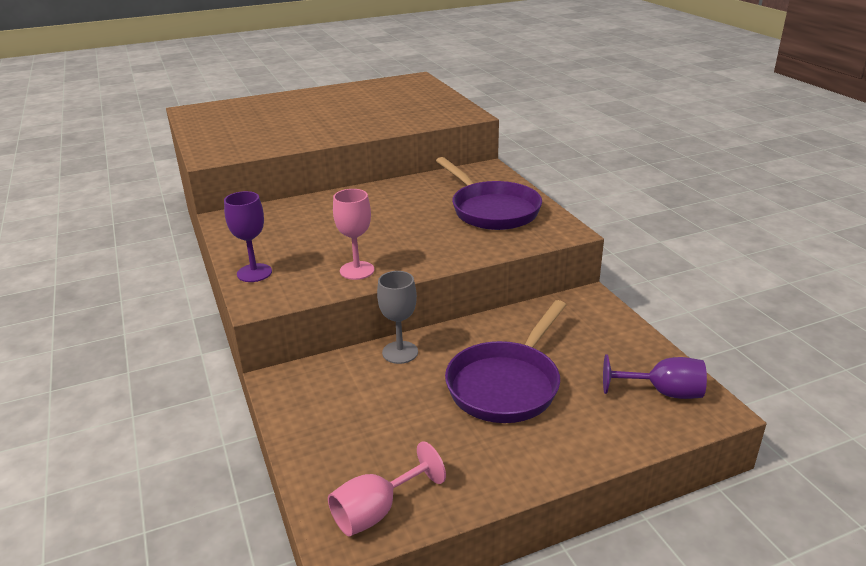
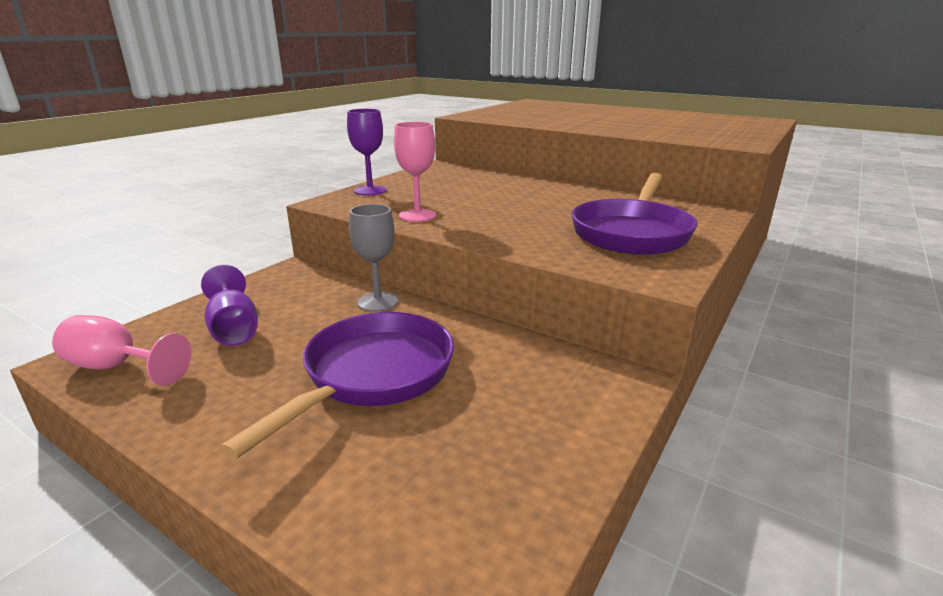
camera: 55 degrees right, 5 degrees down
(507, 384) = (372, 375): purple pan -> purple pan turned 120 degrees clockwise
(663, 392) = (465, 522): purple goblet -> purple goblet (234, 328)

